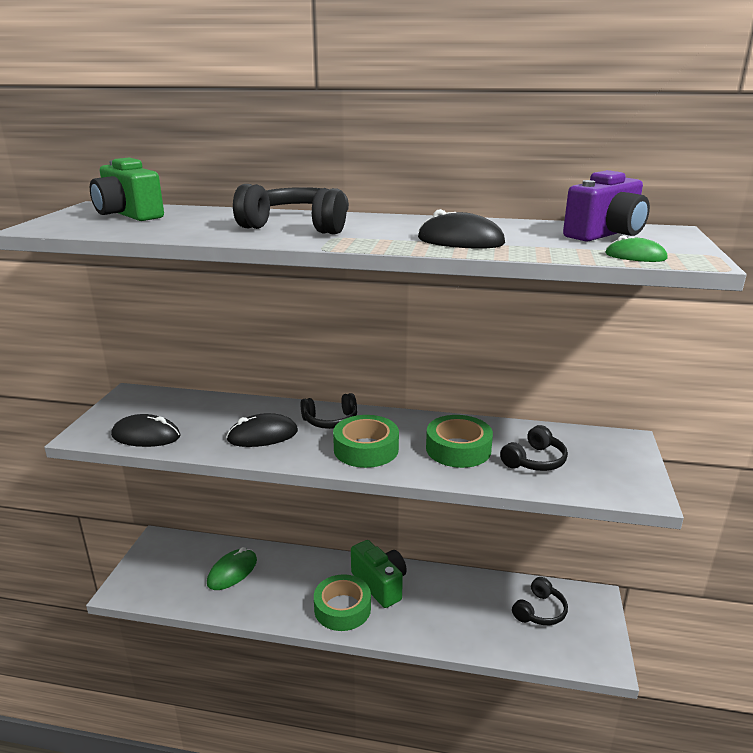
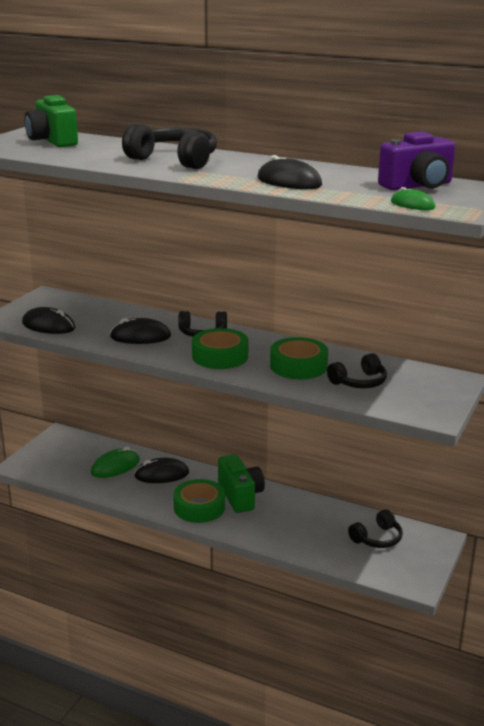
camera: 15 degrees right, 0 degrees up
(287, 572) = (161, 474): none -> black mouse

